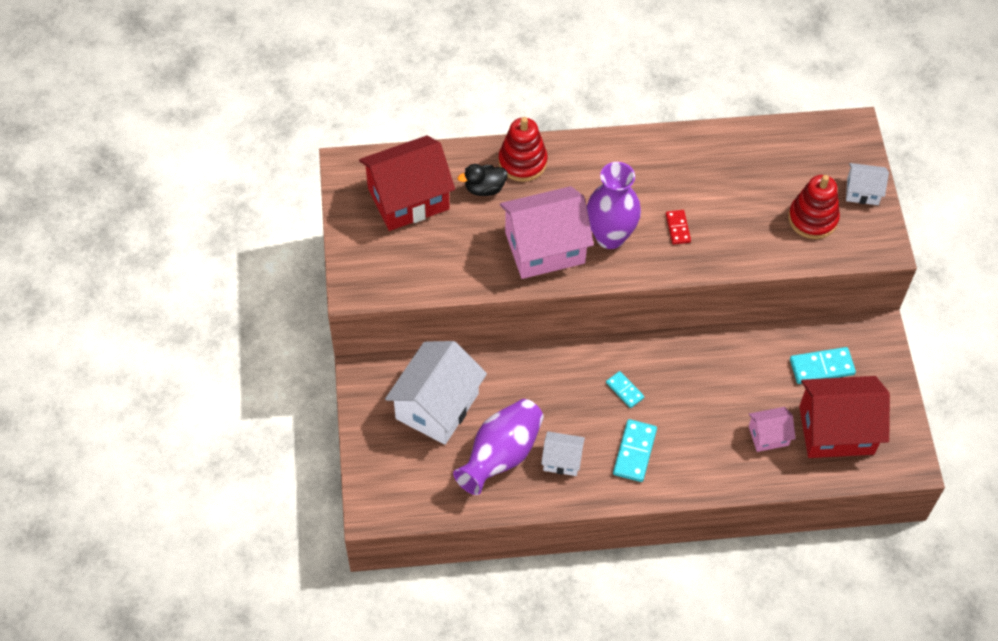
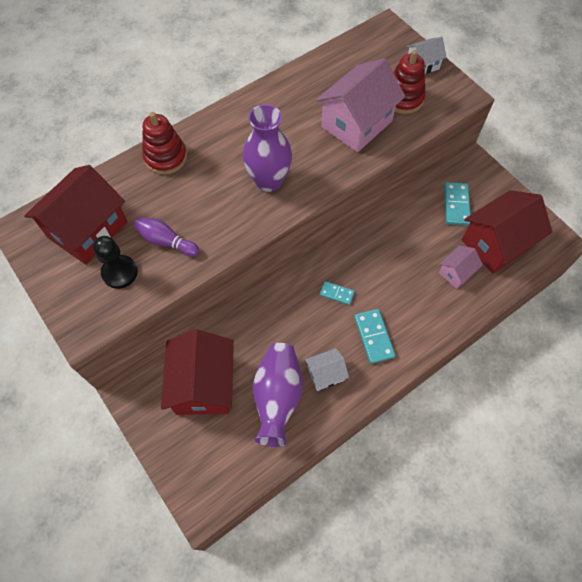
camera: 30 degrees left, 5 degrees up
(415, 254) = (120, 272): none -> black pawn
(437, 406) = (203, 384): white house -> red house
(475, 246) = (166, 241): none -> purple bowling pin
(484, 188) = (147, 191): black duck -> none
(545, 248) = (223, 214): pink house -> pink house (356, 124)
(677, 228) = (314, 150): red domino -> none
(821, 367) = (456, 205): turquoise domino -> turquoise domino turned 45 degrees counterclockwise

